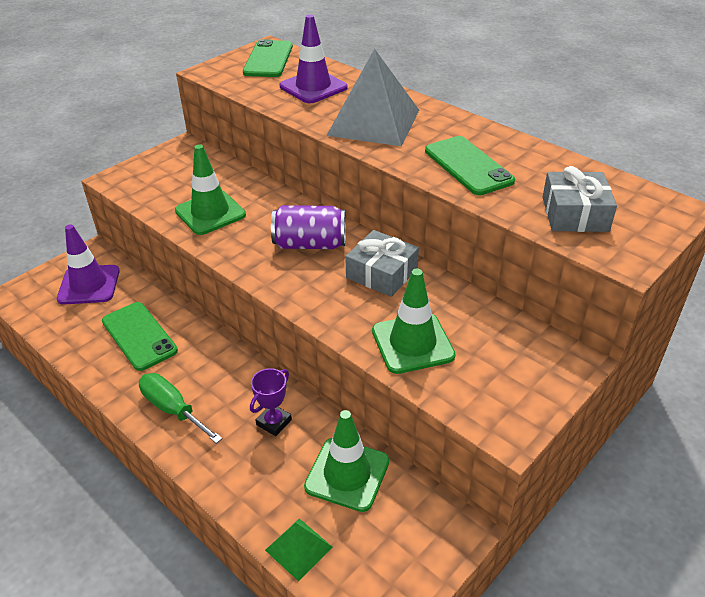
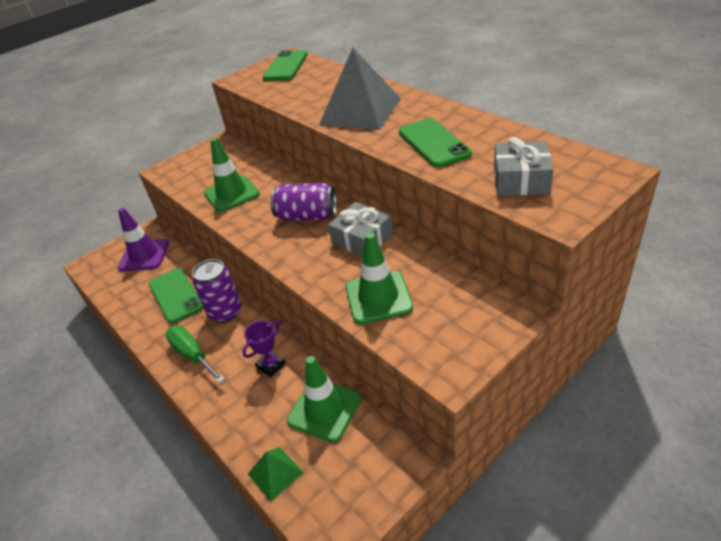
camera: 10 degrees right, 0 degrees up
(207, 358) = (225, 312): none -> purple can
(313, 87) = (317, 86): purple traffic cone -> none

